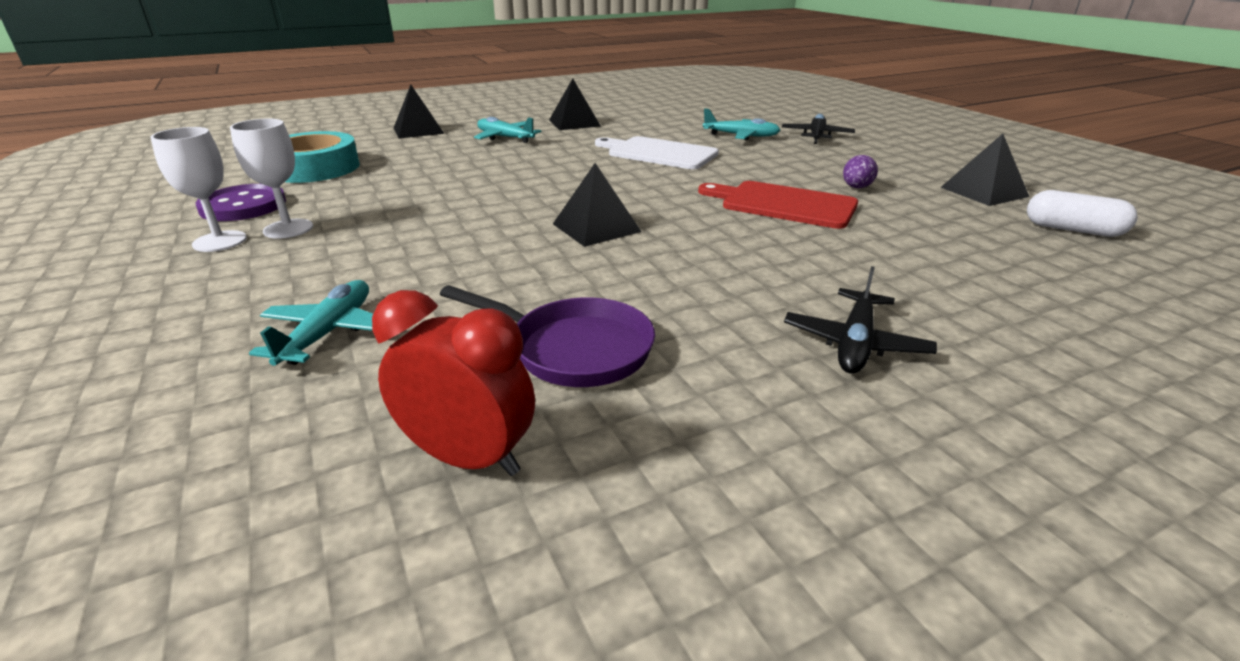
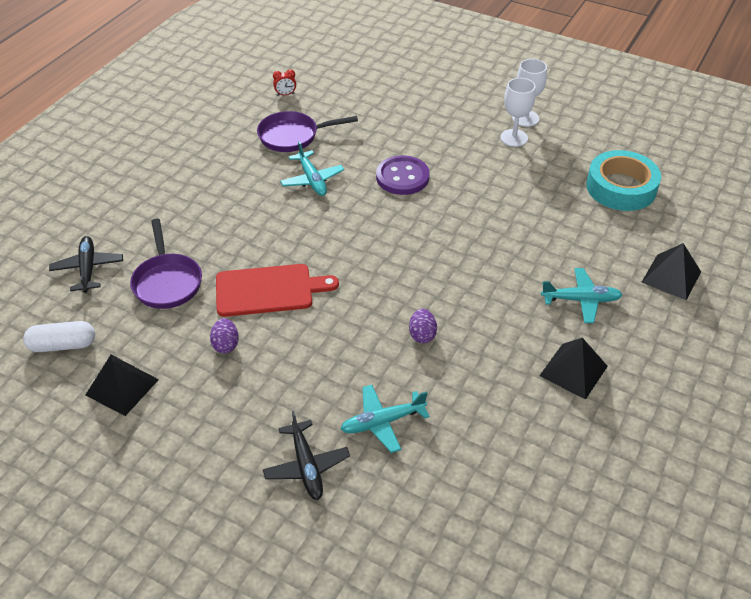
camera: 145 degrees right, 15 degrees up
(243, 206) = (574, 140): purple button -> purple button (402, 177)
(329, 333) = (389, 105): turquoise plane -> turquoise plane (312, 180)
(468, 458) = (285, 94): red clock -> red clock, size x0.48
(596, 227) = (362, 210): black pyramid -> none
(658, 153) = (422, 335): white cutting board -> purple egg
(855, 343) = (185, 183): black plane -> black plane (88, 269)
(918, 241) = (167, 282): none -> purple pan

